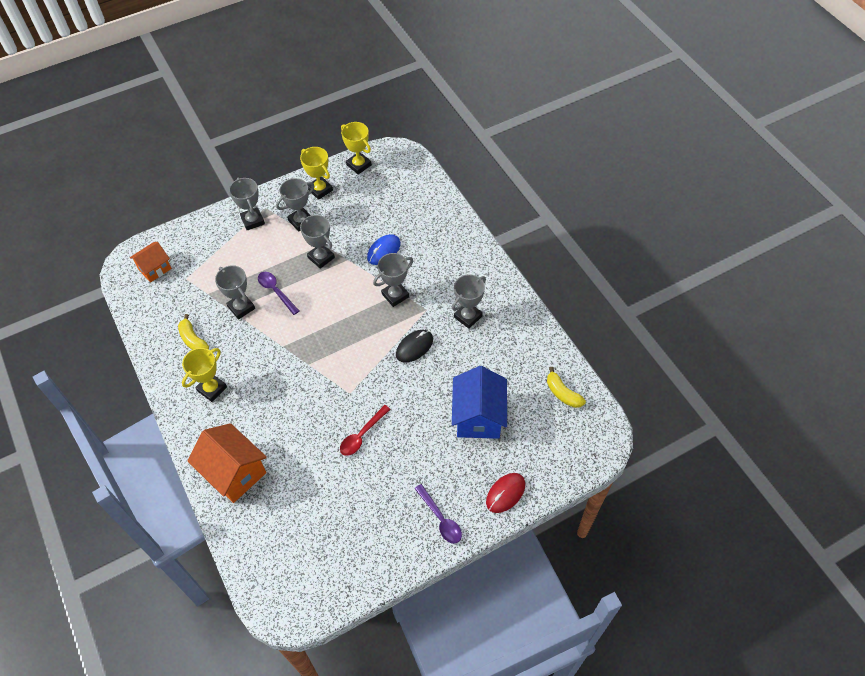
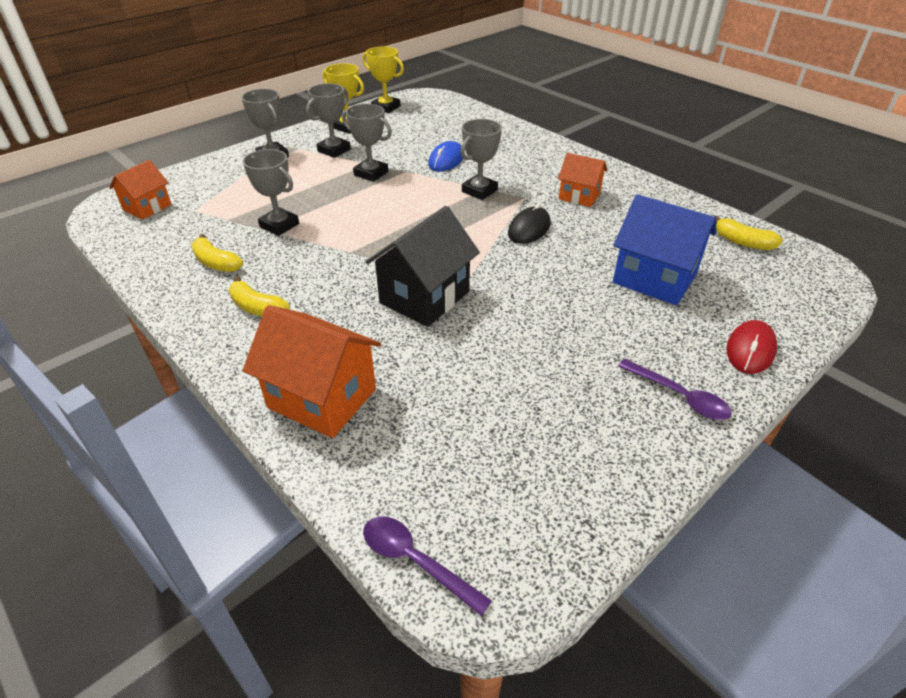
camera: 15 degrees left, 15 degrees down
(212, 389) = (257, 308): yellow trophy -> yellow banana
(276, 291) = (322, 206): purple spoon -> purple spoon (415, 560)
(318, 402) = (424, 297): none -> black house
(362, 435) = (505, 322): red spoon -> none
(468, 316) = (579, 196): grey trophy -> orange house
(478, 417) = (654, 279): blue house -> blue house turned 45 degrees counterclockwise

